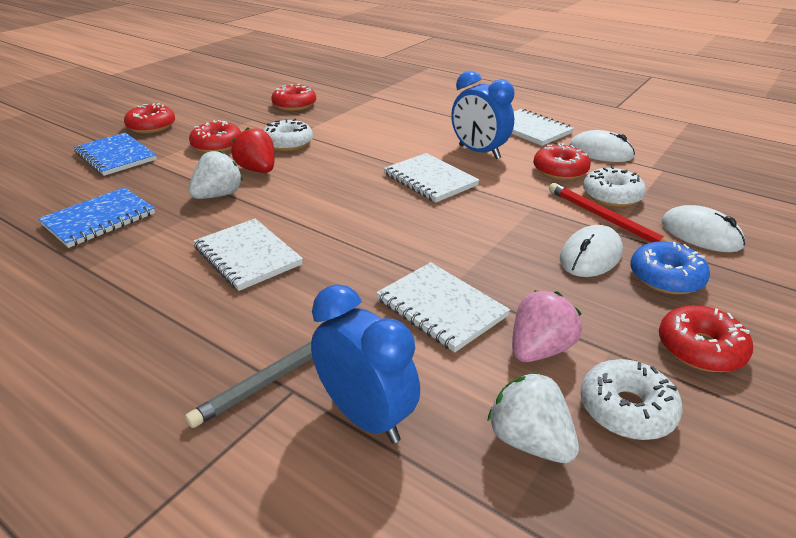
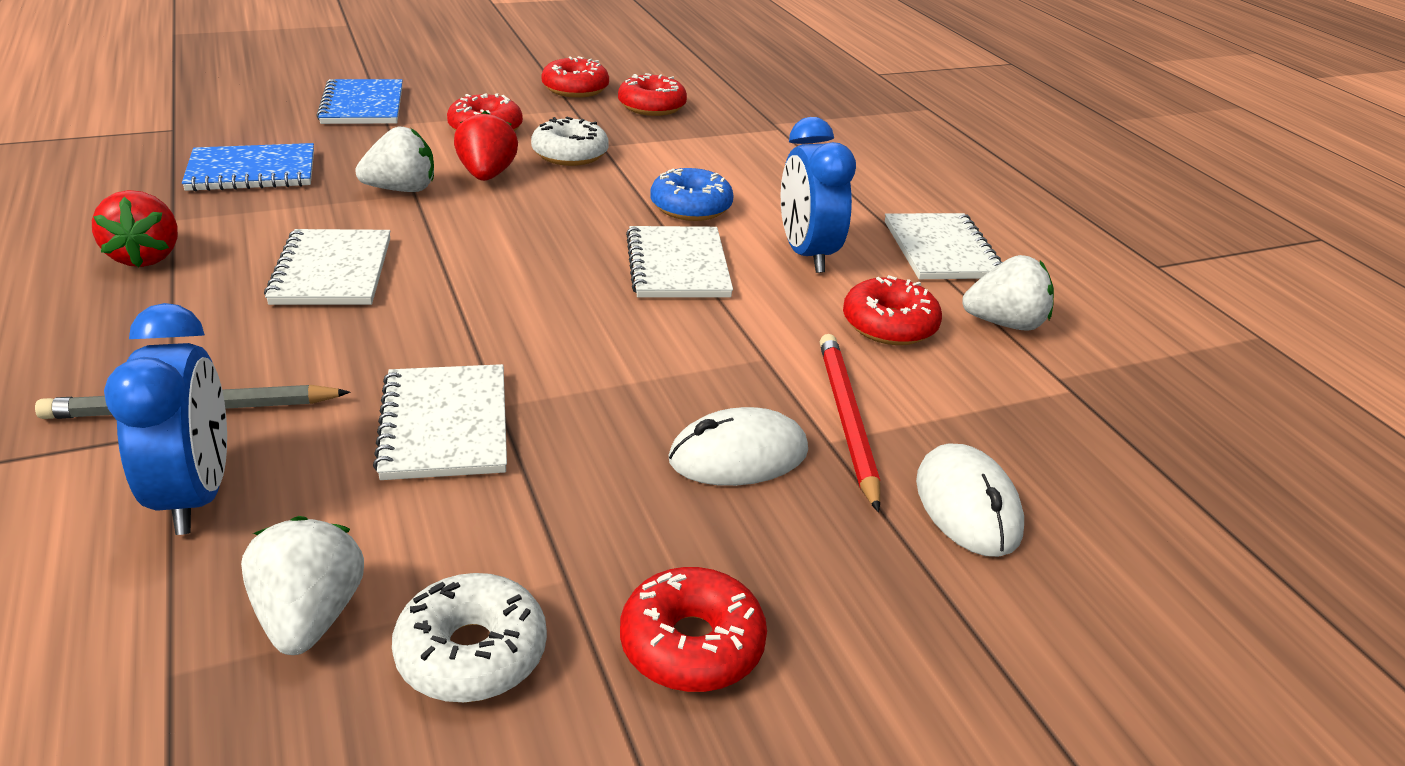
camera: 30 degrees right, 0 degrees up
(104, 298) = (146, 257): none -> red strawberry
(151, 126) = (447, 82): red donut -> red donut (575, 89)
(539, 349) = (481, 530): pink strawberry -> none
(600, 152) = (1004, 323): white mouse -> white strawberry
(612, 196) = (912, 392): white donut -> none
(666, 277) = (802, 534): blue donut -> blue donut (691, 207)

